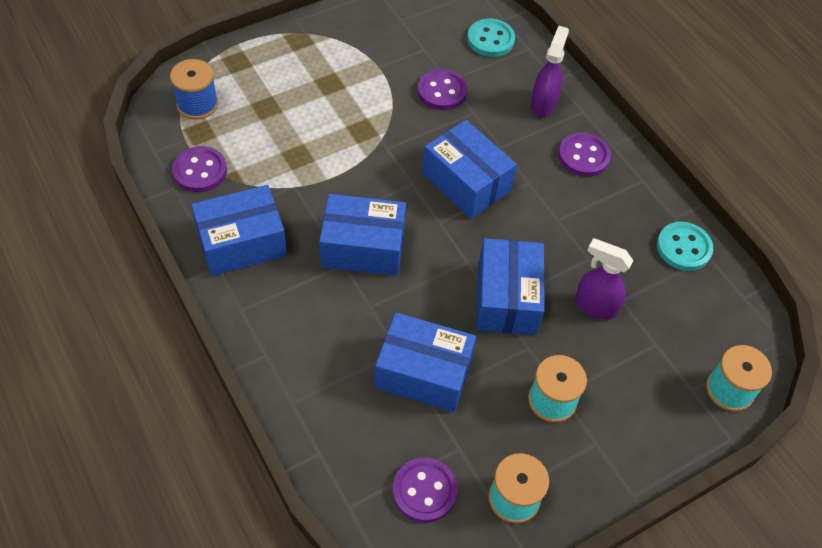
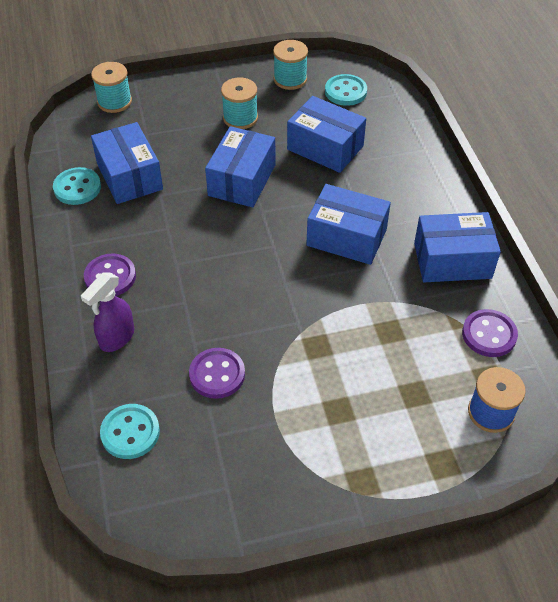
camera: 160 degrees left, 5 degrees down
(424, 491) = (345, 91): purple button -> turquoise button
(466, 182) = (234, 274): blue box -> blue box (129, 176)
(594, 306) = (176, 163): purple spray bottle -> none

